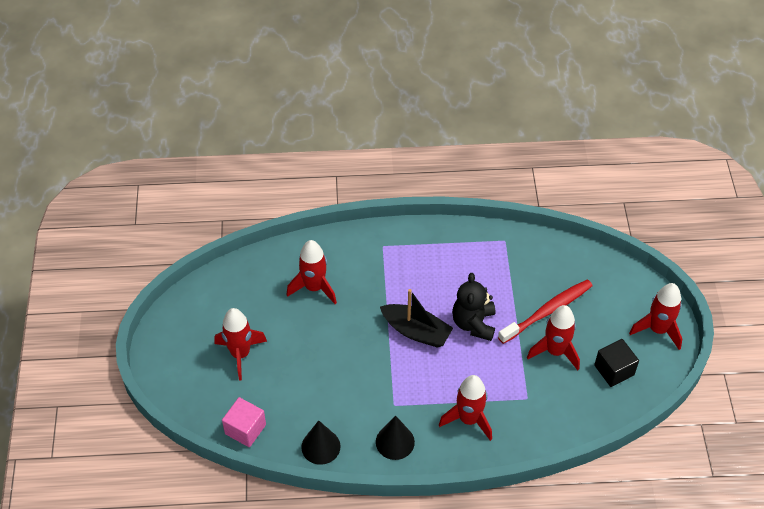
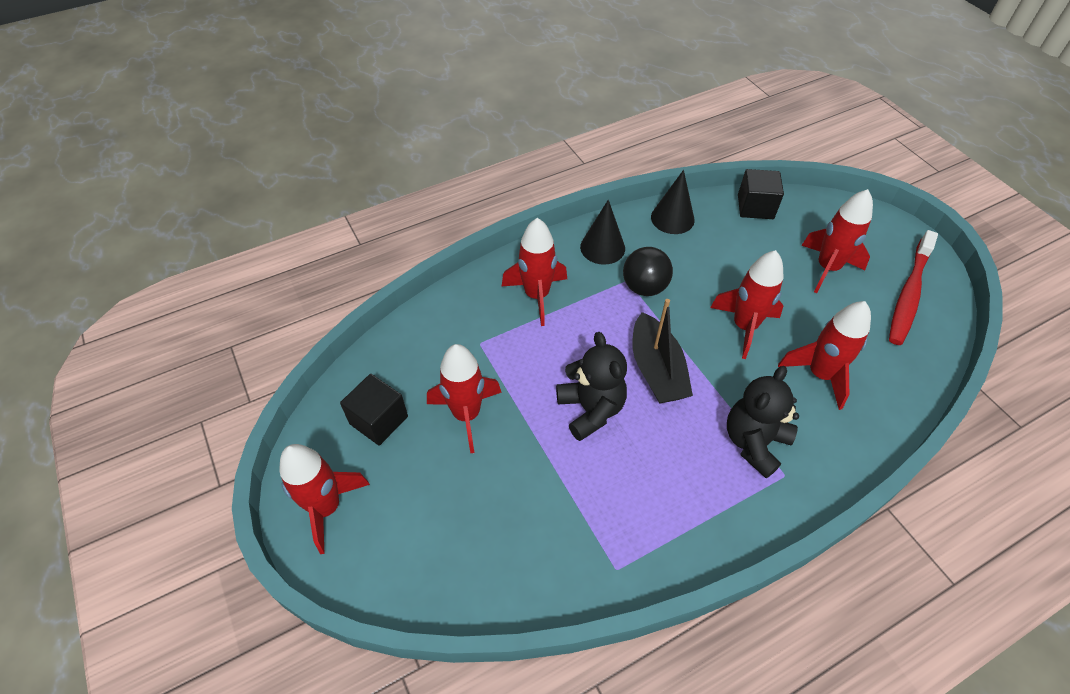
camera: 155 degrees right, 0 degrees up
(245, 429) = (755, 207): pink cube -> black cube
(336, 336) = (744, 327): none -> red rocket
(385, 394) = (644, 287): none -> black ball
(387, 267) = (754, 442): none -> black teddy bear
(416, 331) = (656, 370): black boat -> black boat turned 105 degrees counterclockwise
(547, 311) = (499, 469): red toothbrush -> red toothbrush (908, 294)

